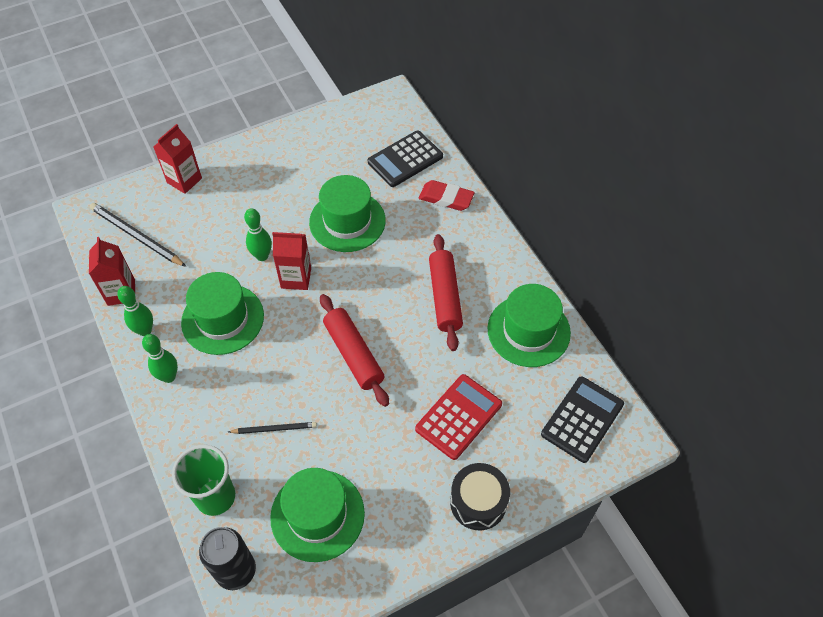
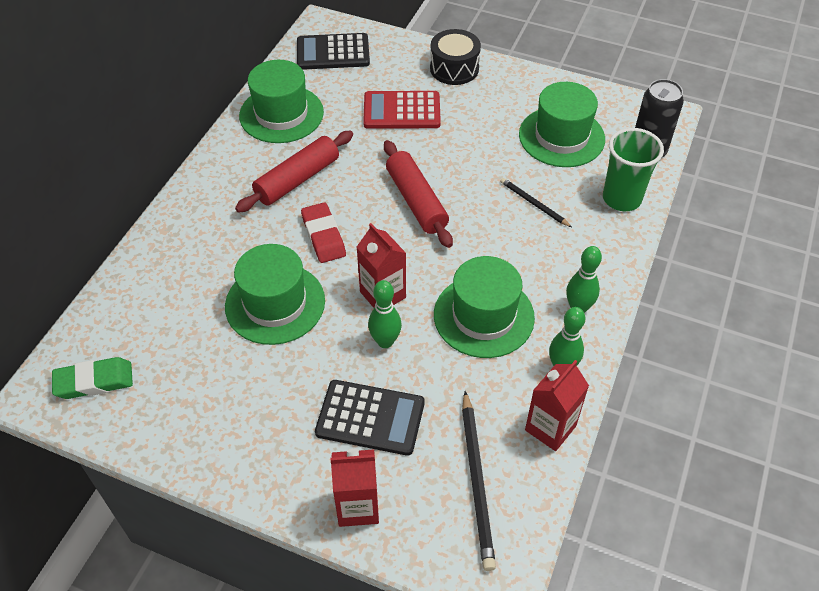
camera: 130 degrees left, 5 degrees down
(353, 354) = (416, 201): red rolling pin -> red rolling pin turned 45 degrees counterclockwise
(376, 119) = (94, 381): none -> green eraser
(405, 159) = (142, 312): black calculator -> black calculator (370, 418)
(446, 198) = (174, 246): red eraser -> red eraser (323, 236)

